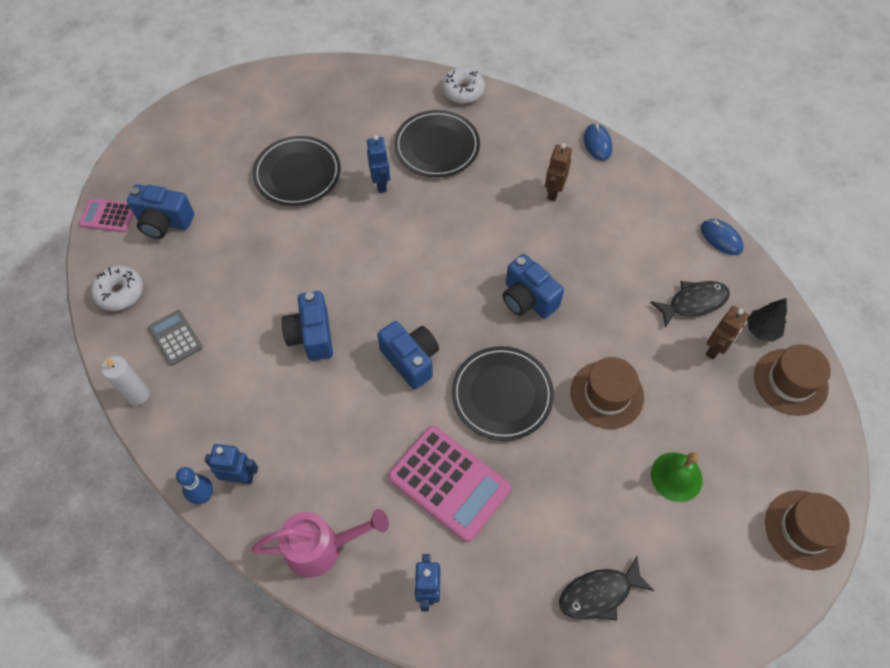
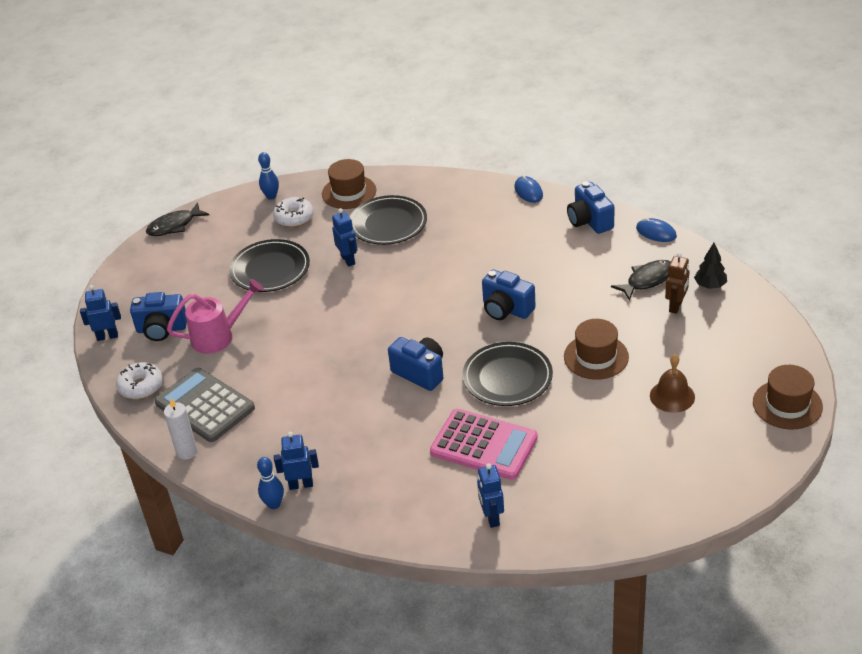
camera: 10 degrees left, 20 degrees down
(108, 216) = (107, 336): pink calculator -> blue robot
(175, 338) = (205, 406): grey calculator -> grey calculator, size x1.84
(311, 336) = (327, 376): blue camera -> blue camera (589, 221)
(321, 547) = (390, 513): pink watering can -> pink watering can (218, 336)
(328, 78) = (271, 196): none -> blue bowling pin
(463, 91) = (397, 180): white donut -> white donut (294, 218)
(553, 192) = (502, 232): brown robot -> none
(599, 593) = (635, 485): black fish -> black fish (174, 225)
(676, 476) = (672, 396): green bell -> brown bell
(790, 382) = (745, 313): brown hat -> brown hat (349, 192)

